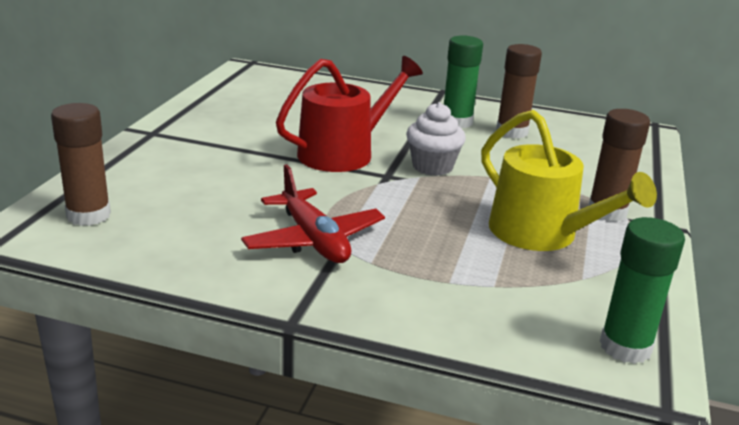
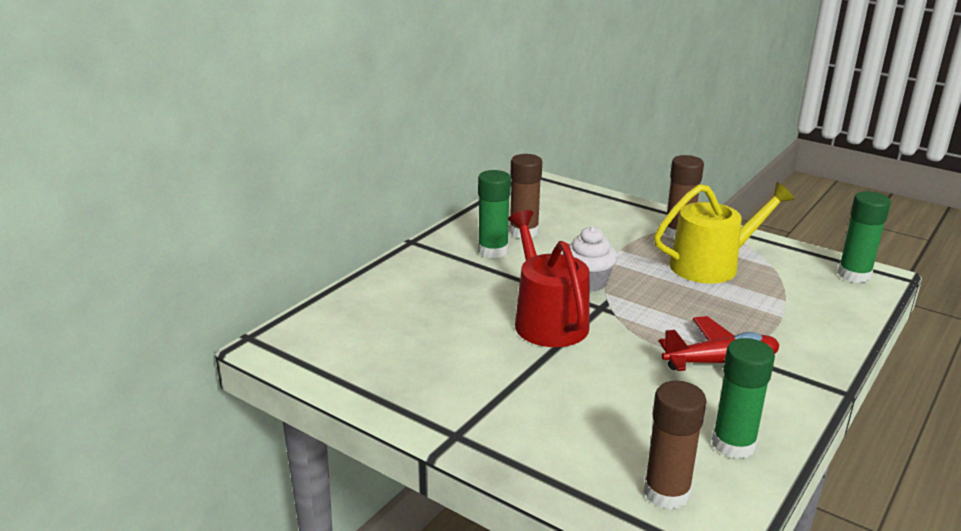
camera: 70 degrees left, 0 degrees up
(167, 247) = (733, 444): none -> green glue stick

